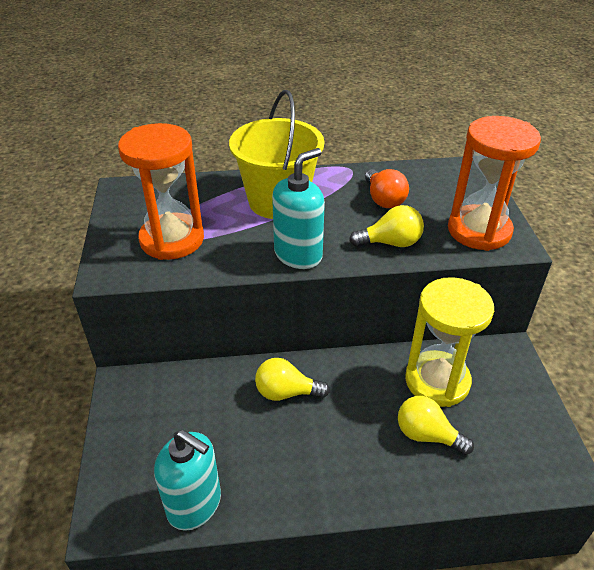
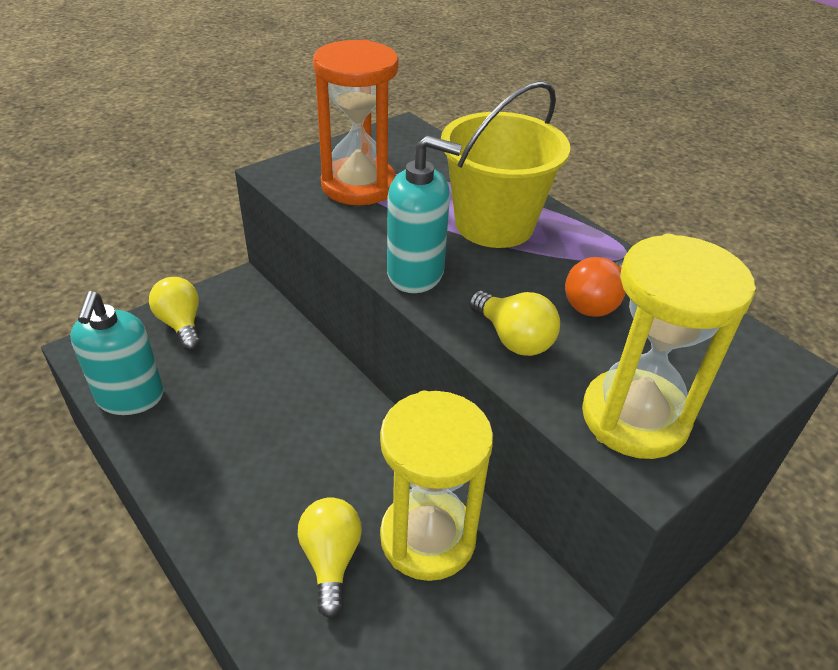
camera: 55 degrees right, 0 degrees up
(286, 392) = (308, 402): yellow light bulb -> yellow light bulb (181, 324)
(479, 230) = (634, 417): orange hourglass -> yellow hourglass

